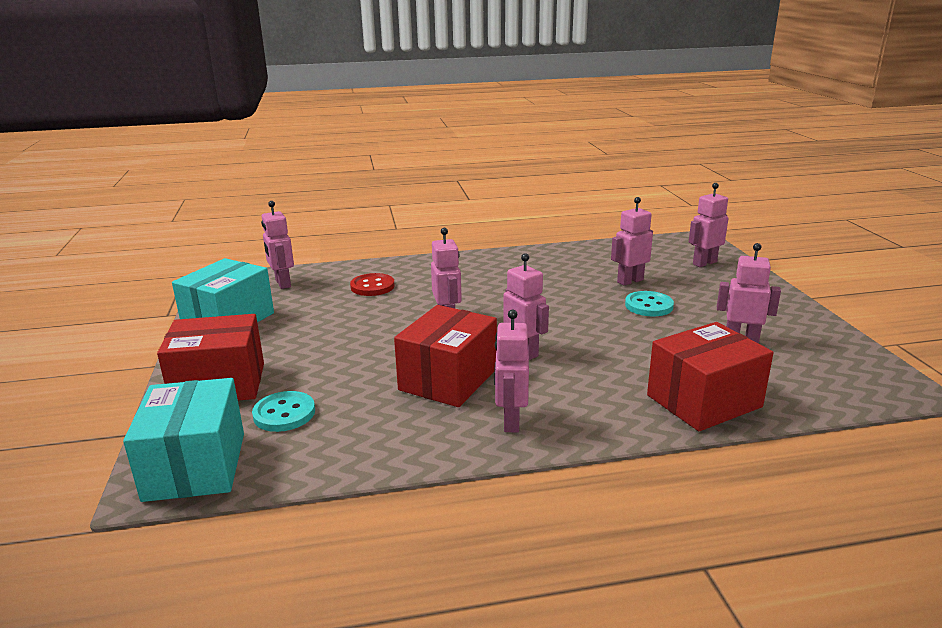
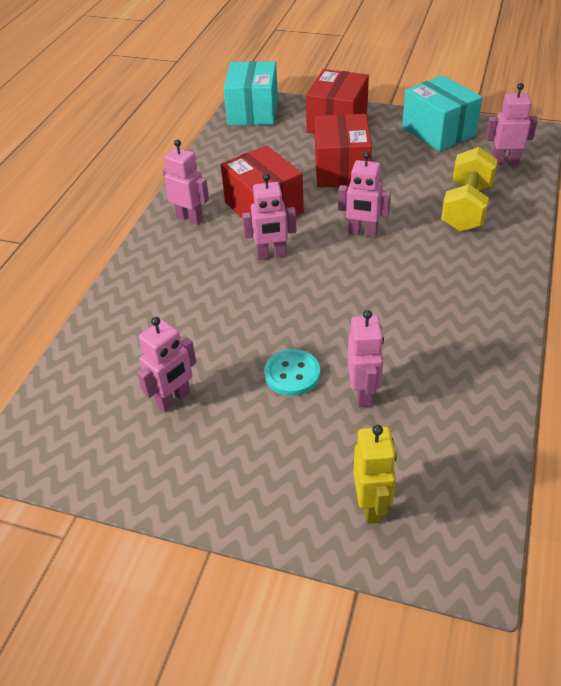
camera: 120 degrees right, 20 degrees up
(195, 466) = (253, 111): turquoise box -> turquoise box turned 75 degrees clockwise
(284, 413) = (280, 140): turquoise button -> none
(372, 286) = (466, 208): red button -> yellow dumbbell
(704, 263) = (372, 506): pink robot -> yellow robot
(704, 401) = (122, 316): red box -> red box (341, 169)

